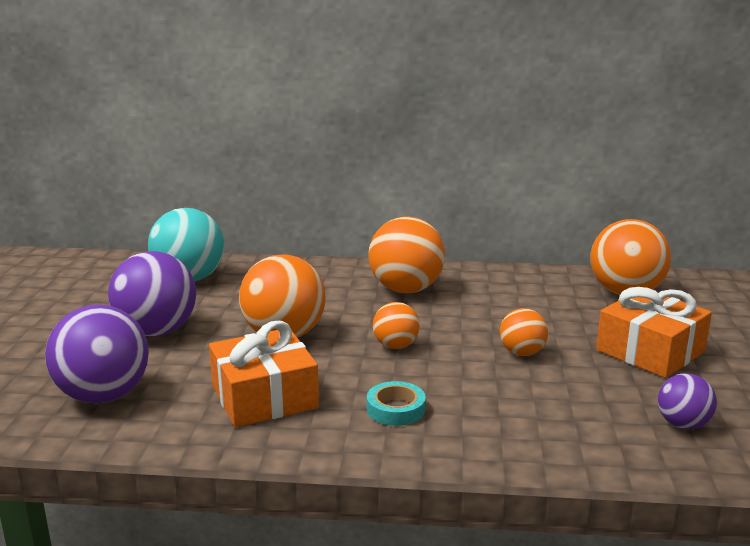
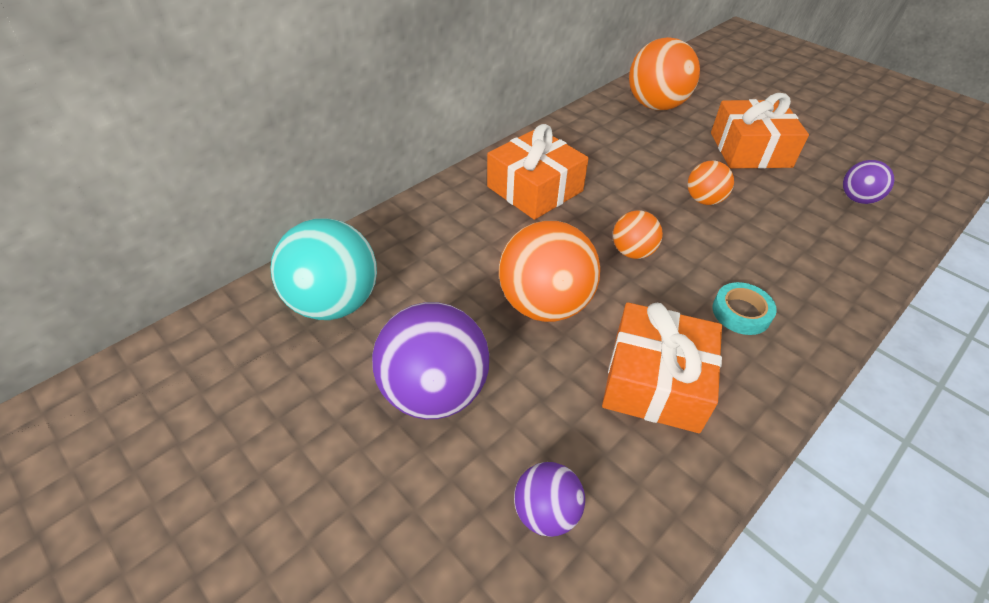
camera: 50 degrees left, 25 degrees up
(104, 396) = (546, 512): purple ball -> purple ball, size x0.54
(406, 289) = (534, 189): orange ball -> orange gift

